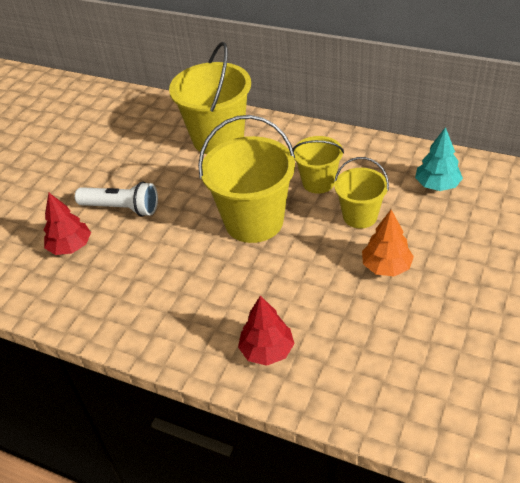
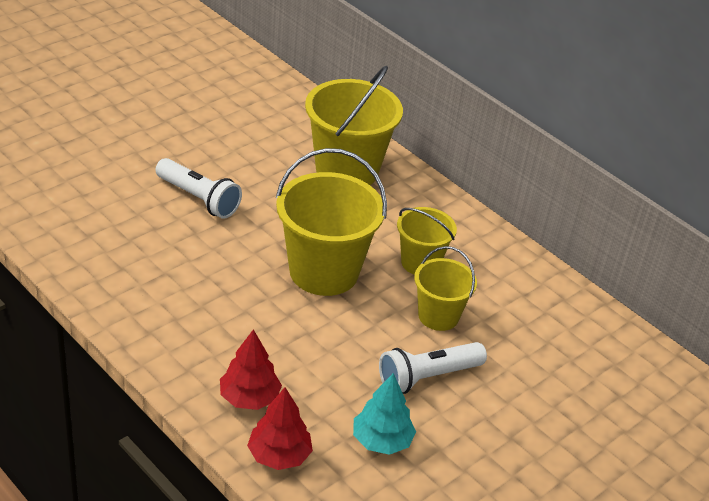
camera: 15 degrees right, 5 degrees down
(70, 247) = (124, 214): red tree -> red tree (279, 455)
(386, 266) = (427, 377): orange tree -> white flashlight
(437, 185) = (547, 322): turquoise tree -> turquoise tree (382, 441)

